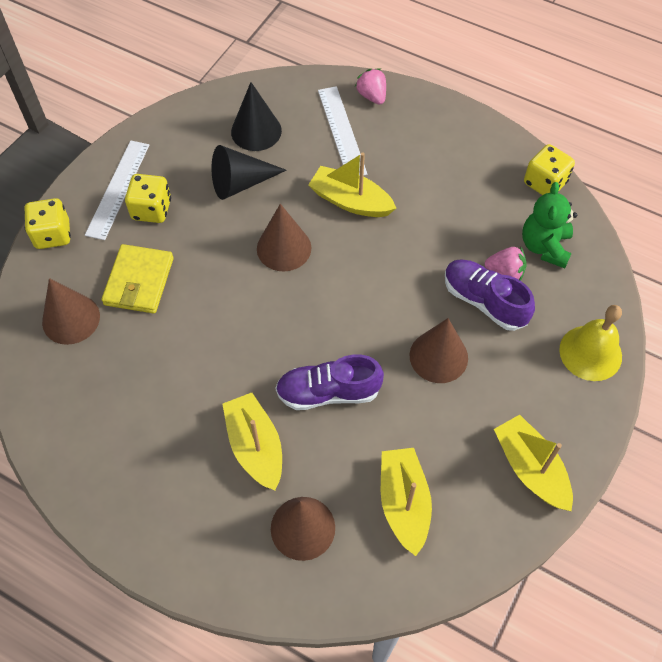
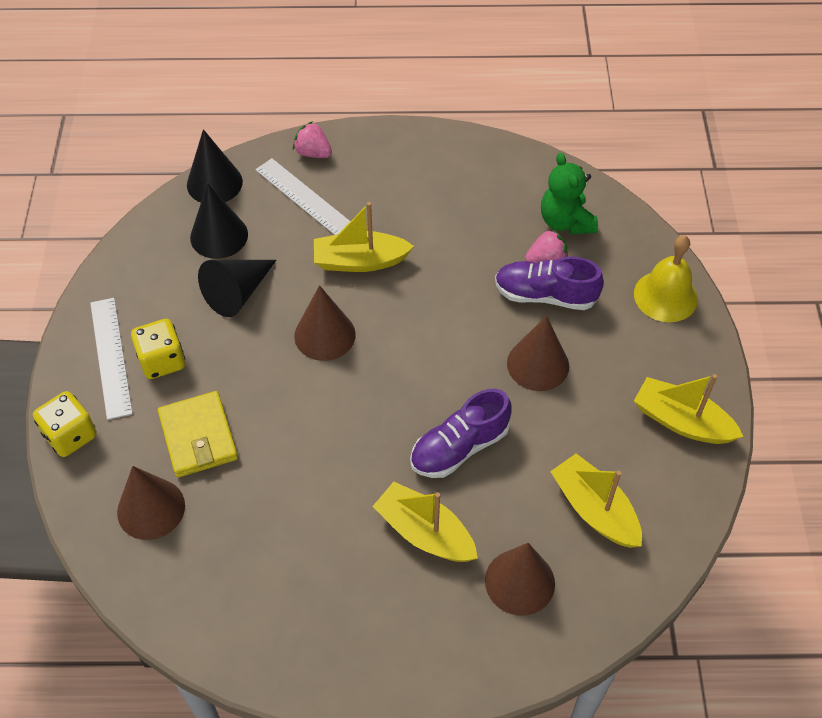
camera: 30 degrees left, 5 degrees down
(280, 87) = (214, 183): none -> black cone
(545, 183) = (528, 164): yellow dice -> none

